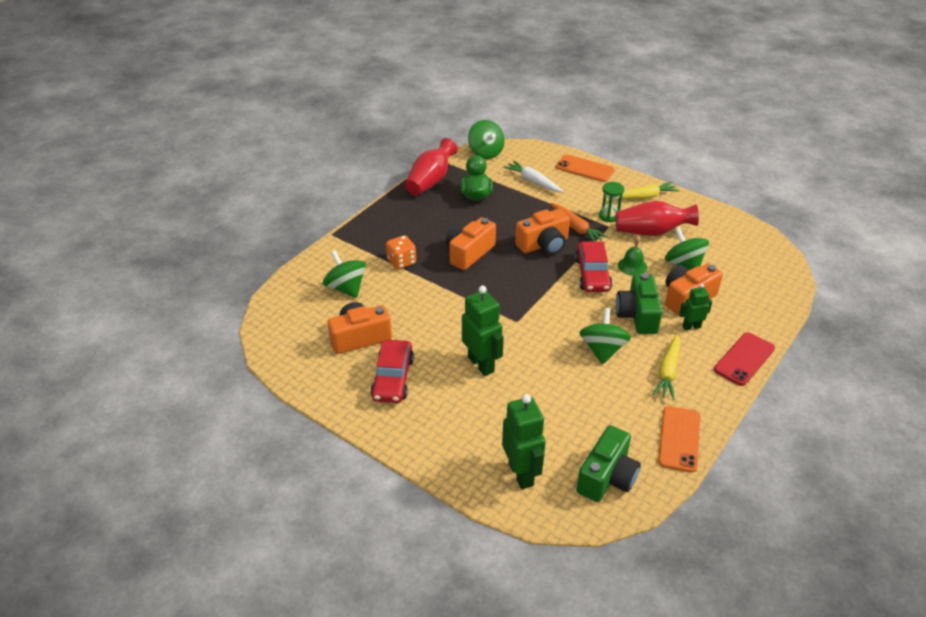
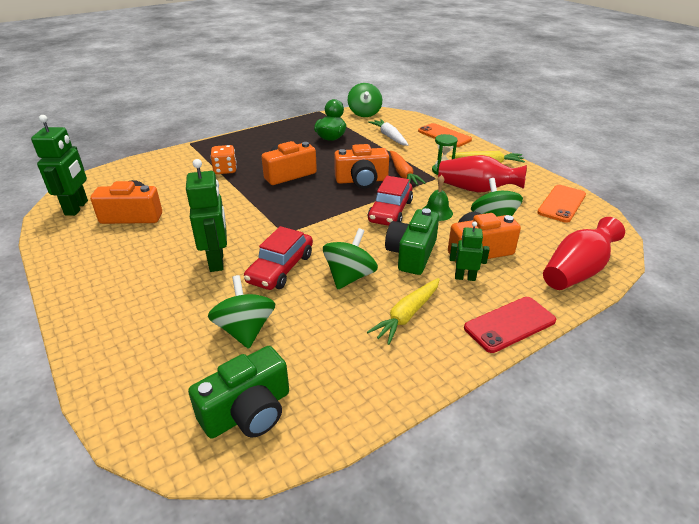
camera: 20 degrees right, 5 degrees down
(346, 288) = (161, 179): green spinning top -> green spinning top (245, 330)
(393, 378) = (126, 253): red car -> red car (280, 268)
(430, 181) = (302, 123): red vase -> red vase (576, 271)
(521, 474) = (157, 377): green robot -> green robot (77, 208)
(679, 439) = (369, 392): orange phone -> orange phone (561, 204)

